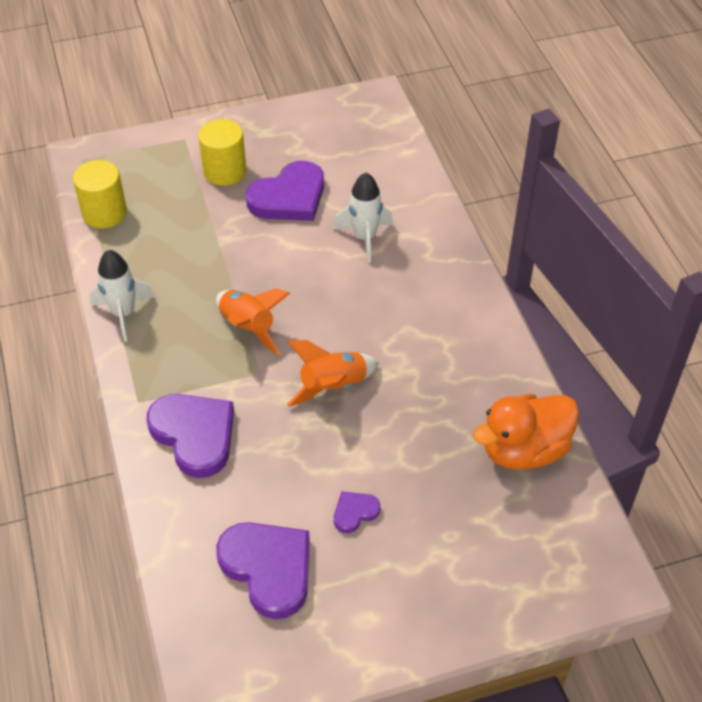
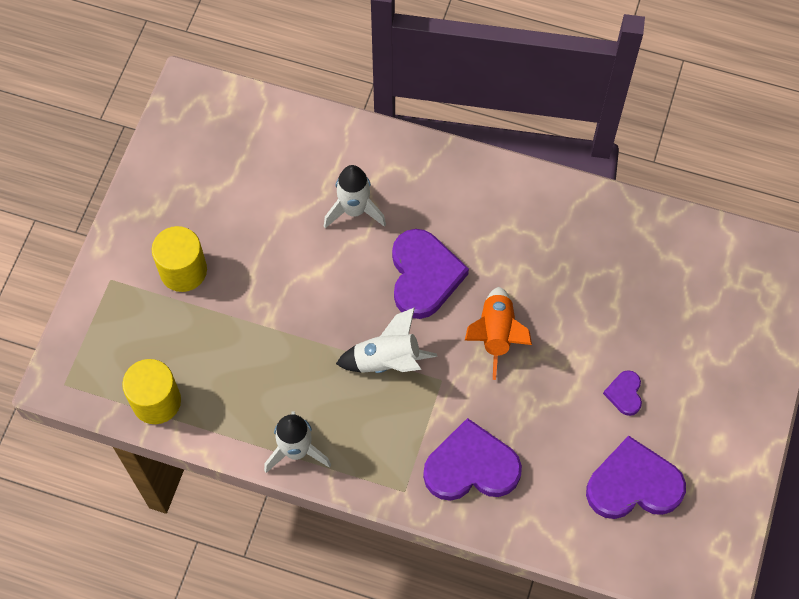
camera: 55 degrees left, 15 degrees up
(248, 327) = (387, 361): orange rocket -> white rocket
(289, 197) = (259, 238): purple heart -> purple heart (424, 276)
(524, 450) = (649, 242): orange duck -> none

